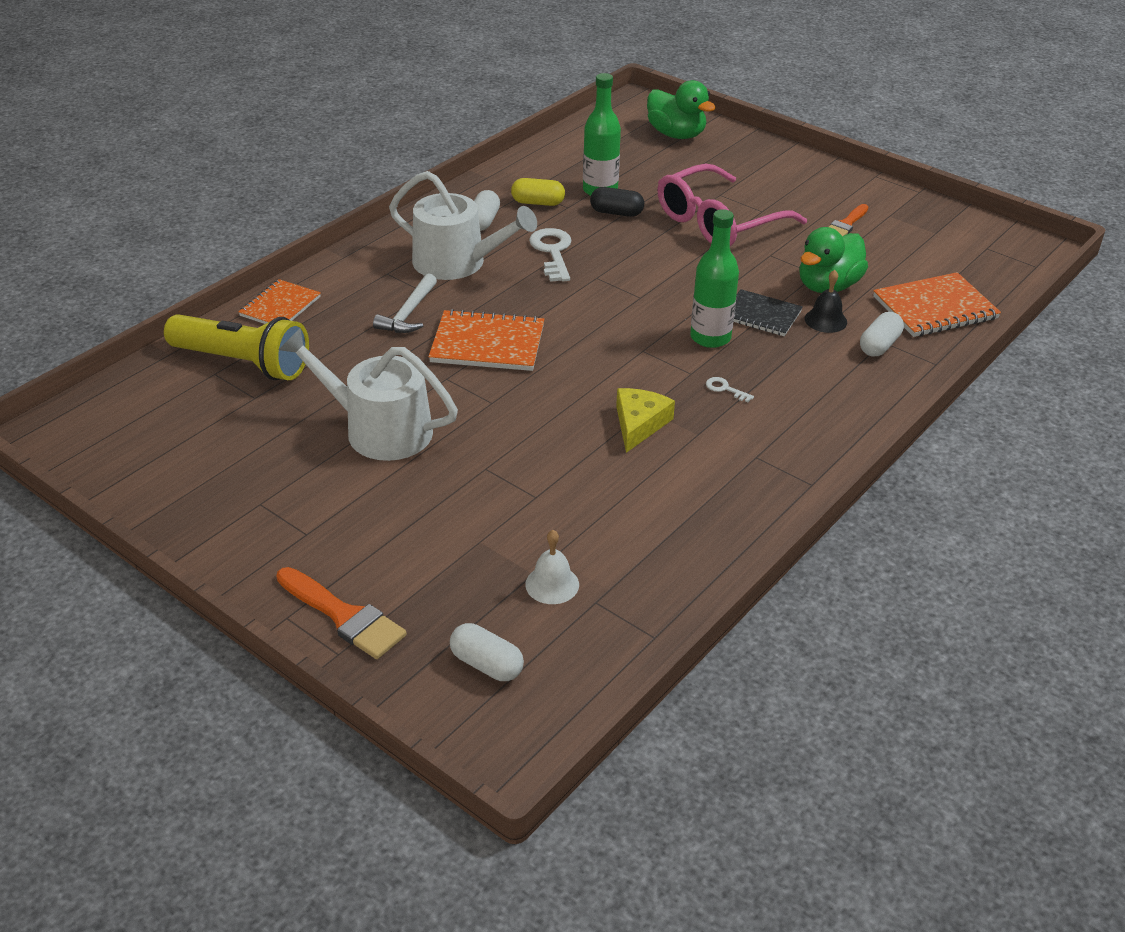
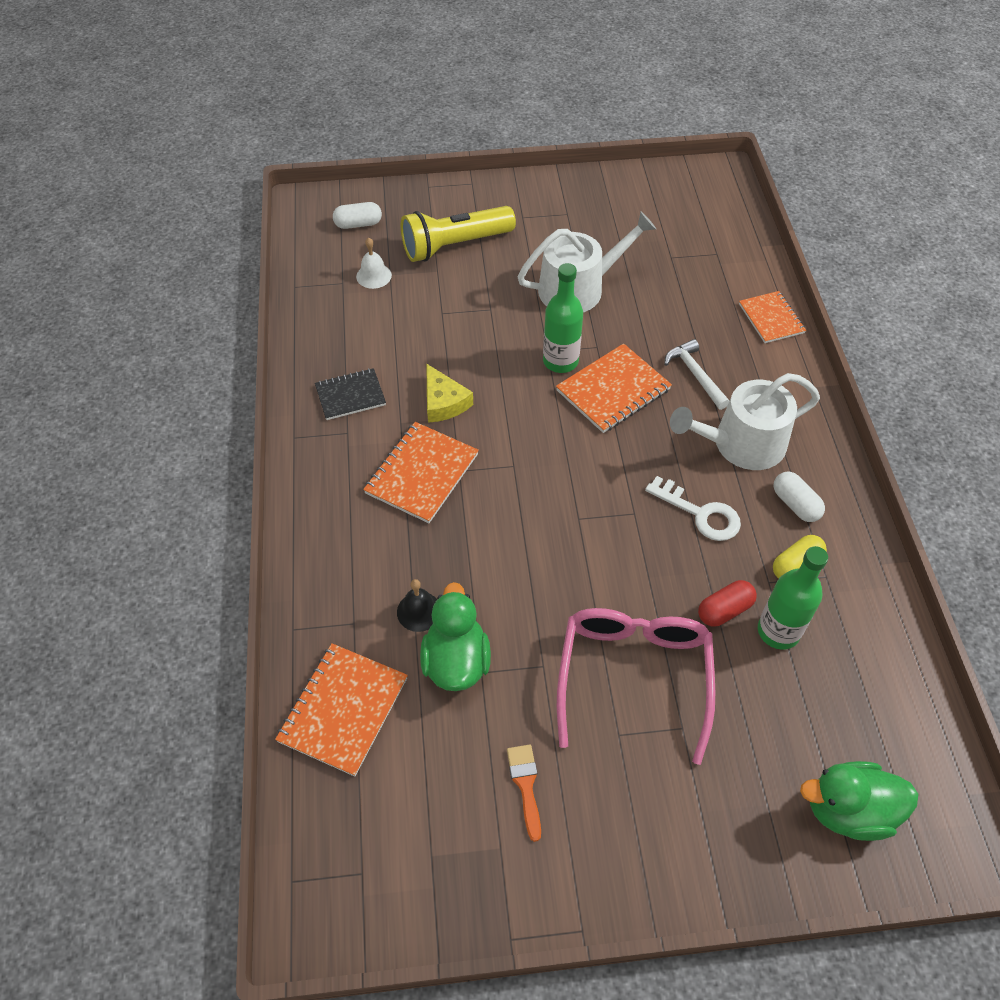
camera: 135 degrees right, 15 degrees up
(243, 363) = (715, 270): yellow flashlight -> yellow flashlight (454, 245)
(344, 616) = (448, 199): orange brush -> none
(616, 213) = (724, 610): black capsule -> red capsule
(710, 337) = (483, 516): green bottle -> green bottle (560, 361)
(725, 389) = (422, 474): white key -> orange notebook
(761, 315) = (472, 575): black notebook -> black notebook (350, 396)
(879, 345) = (352, 614): white capsule -> none

